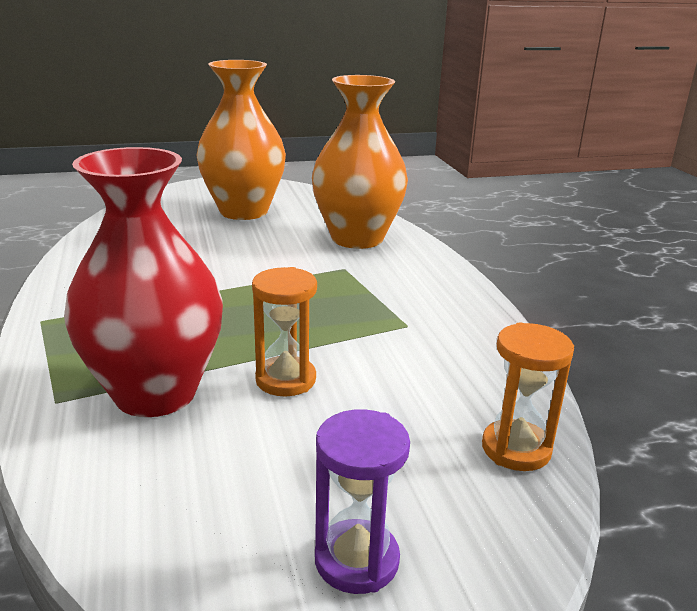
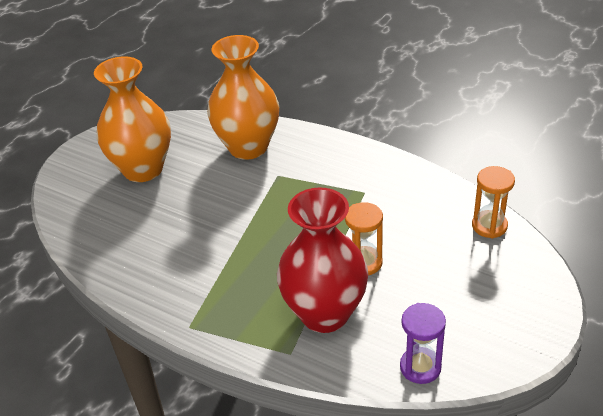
camera: 40 degrees left, 15 degrees up
(356, 560) = (502, 311): purple hourglass -> purple hourglass (420, 367)

